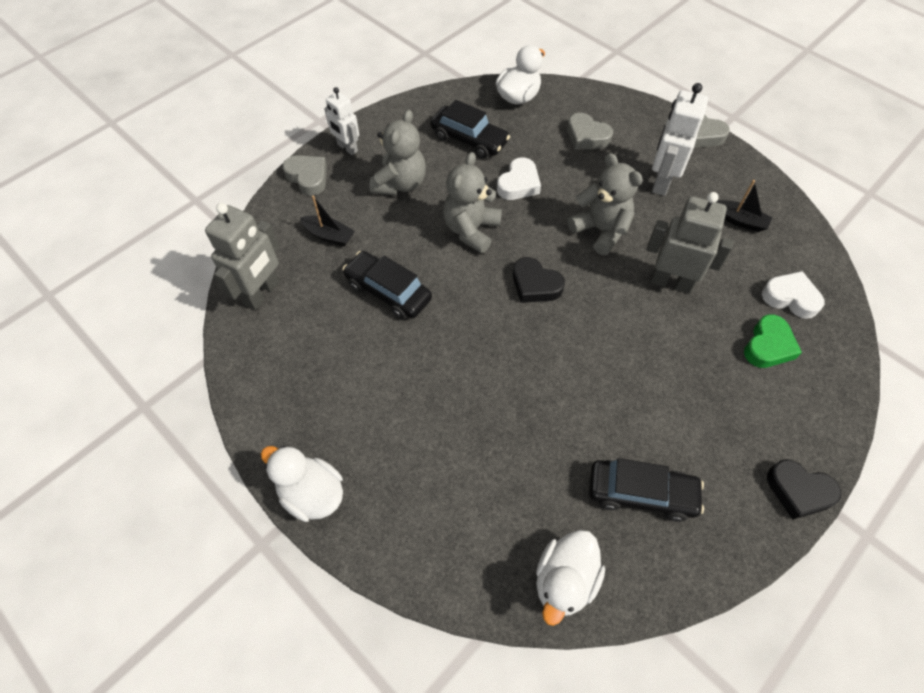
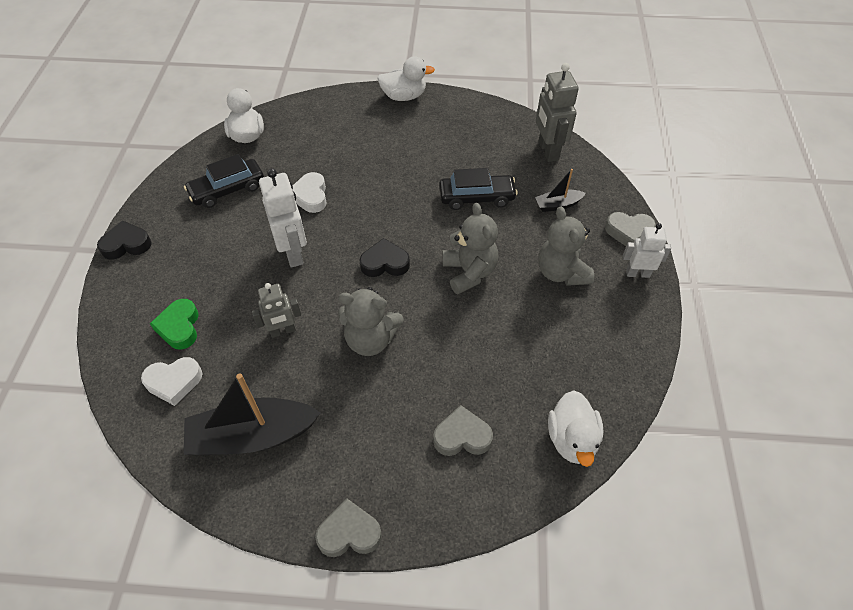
camera: 140 degrees right, 5 degrees down
(469, 139) = (559, 352): black car -> none
(519, 184) = (473, 337): white heart -> white heart (310, 196)
(661, 181) = (352, 431): white robot -> white robot (293, 253)
(671, 282) = (283, 331): grey robot -> grey robot, size x0.64
(739, 221) = (252, 436): black boat -> black boat, size x2.01

